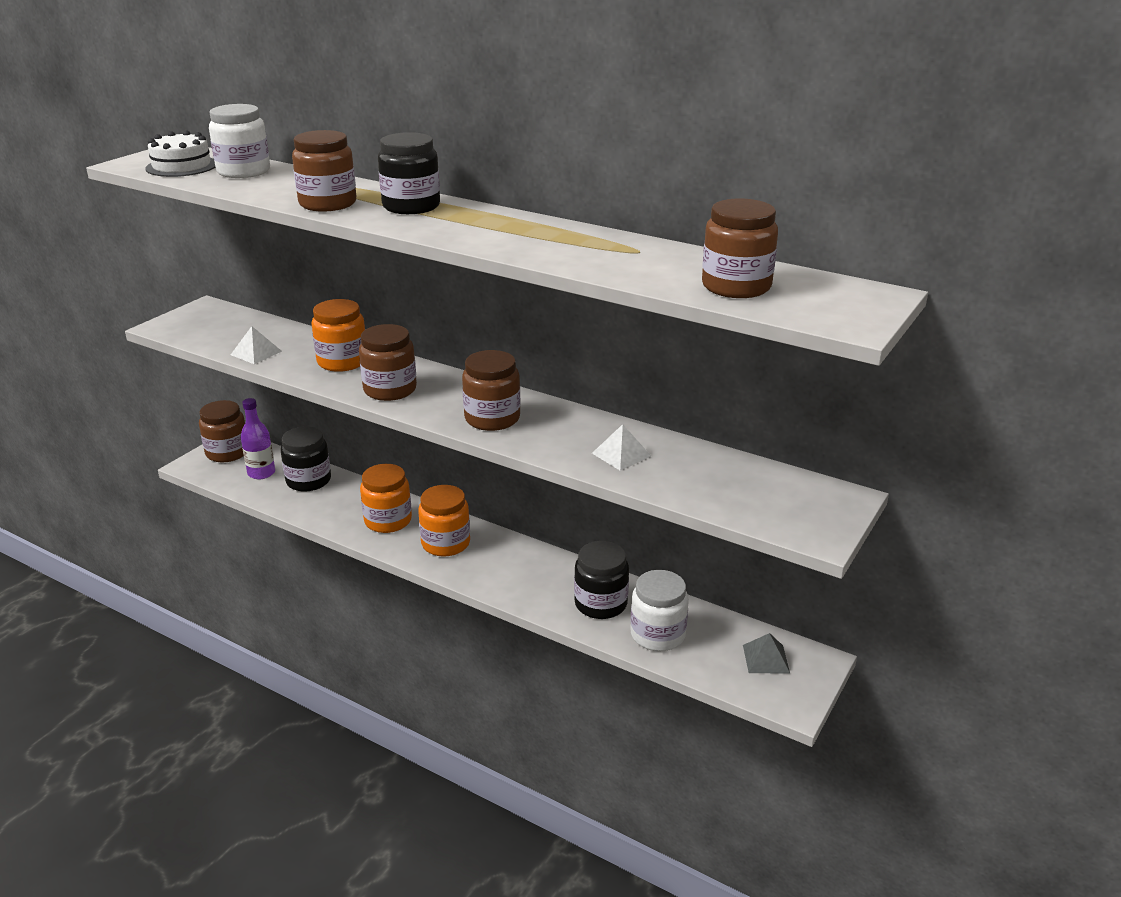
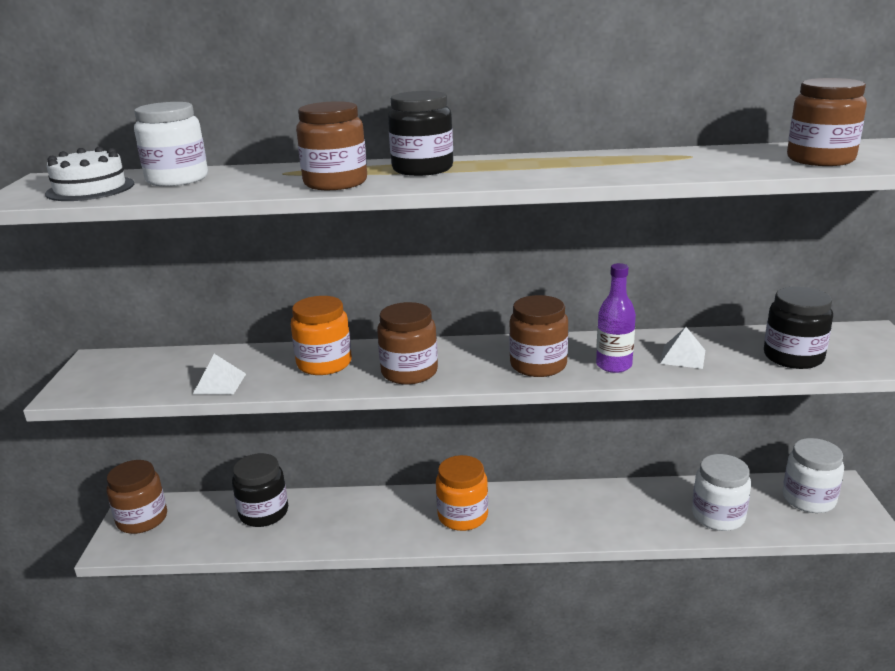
camera: 30 degrees left, 5 degrees down
(261, 473) = (204, 525): purple bottle -> purple bottle (614, 365)
(388, 521) = (386, 518): orange jar -> none
(600, 604) = (647, 511): black jar -> black jar (793, 357)
(766, 659) = (808, 499): grey pyramid -> white jar

